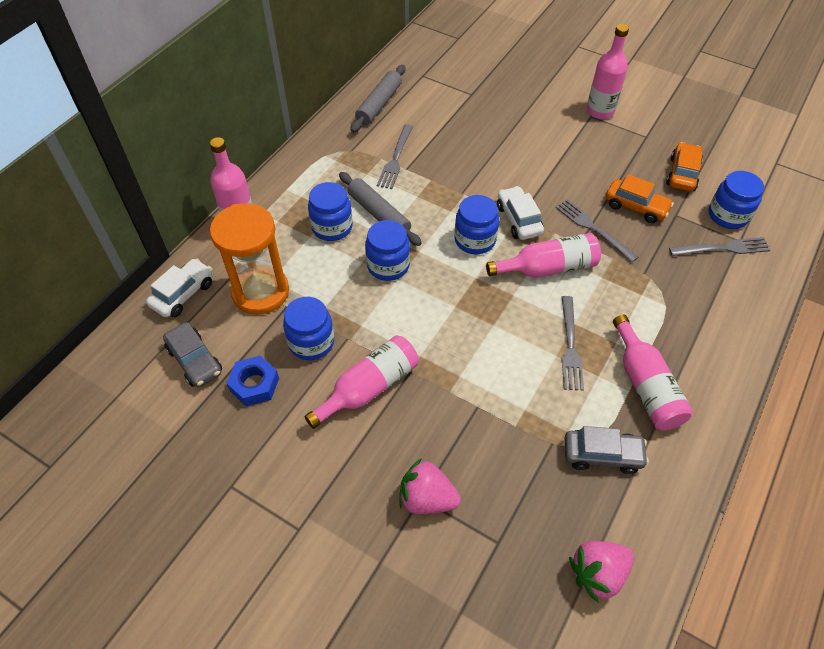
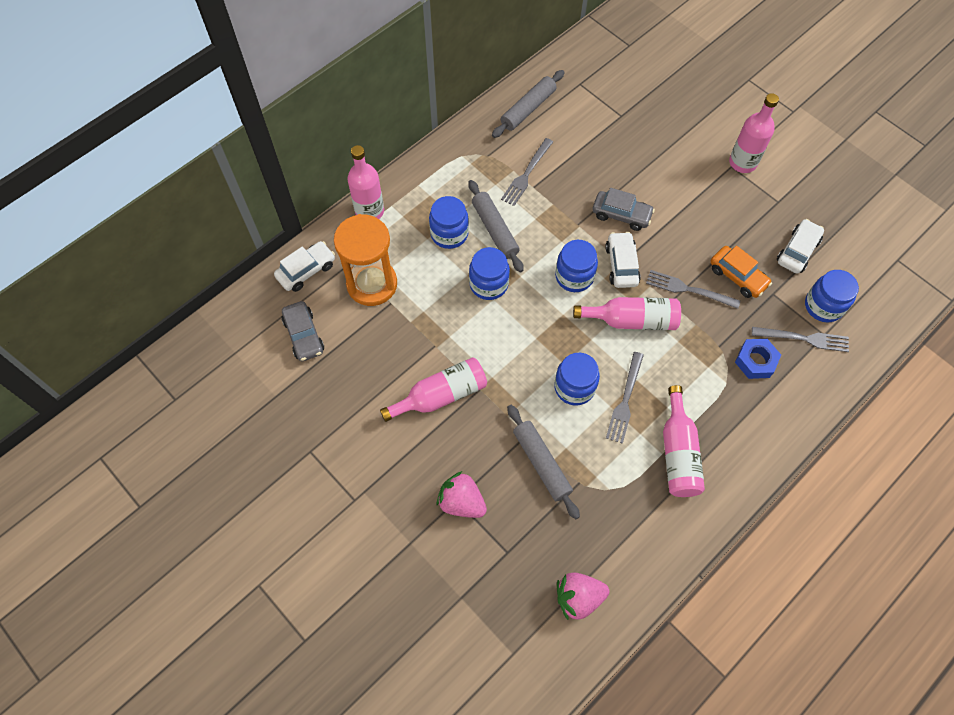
camera: 15 degrees right, 10 degrees up
(254, 384) = (347, 369): blue nut -> blue nut (755, 361)
(311, 342) = (403, 342): blue jar -> blue jar (574, 387)
(503, 433) = (541, 463): none -> grey rolling pin
(592, 228) = (687, 289): grey fork -> grey fork turned 45 degrees counterclockwise
(602, 455) = (617, 504): grey car -> grey car (621, 215)
(682, 174) = (797, 251): orange car -> white car

